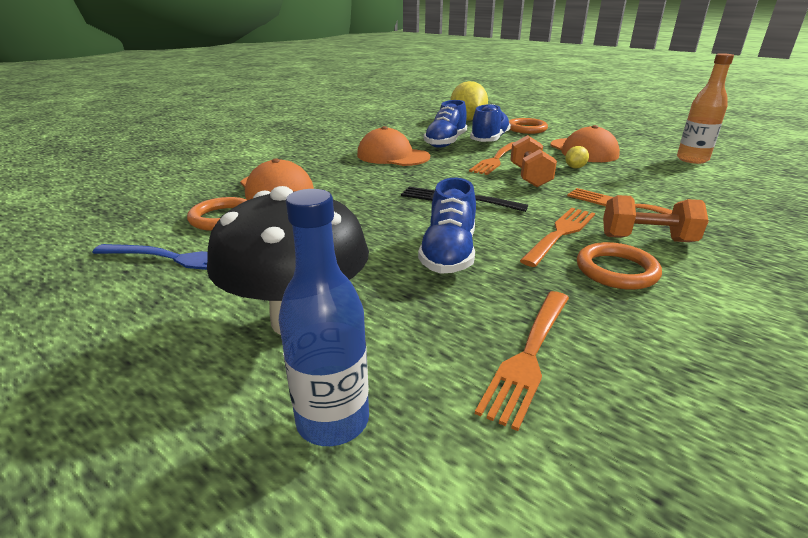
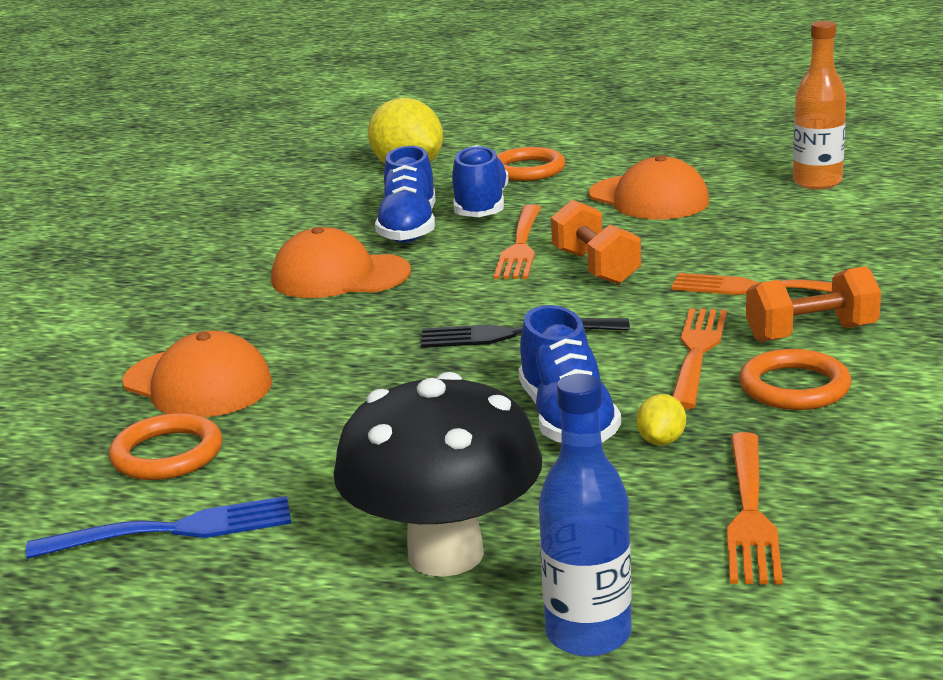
camera: 20 degrees left, 5 degrees down
(575, 167) = (654, 235): yellow lemon -> yellow lemon (661, 441)

